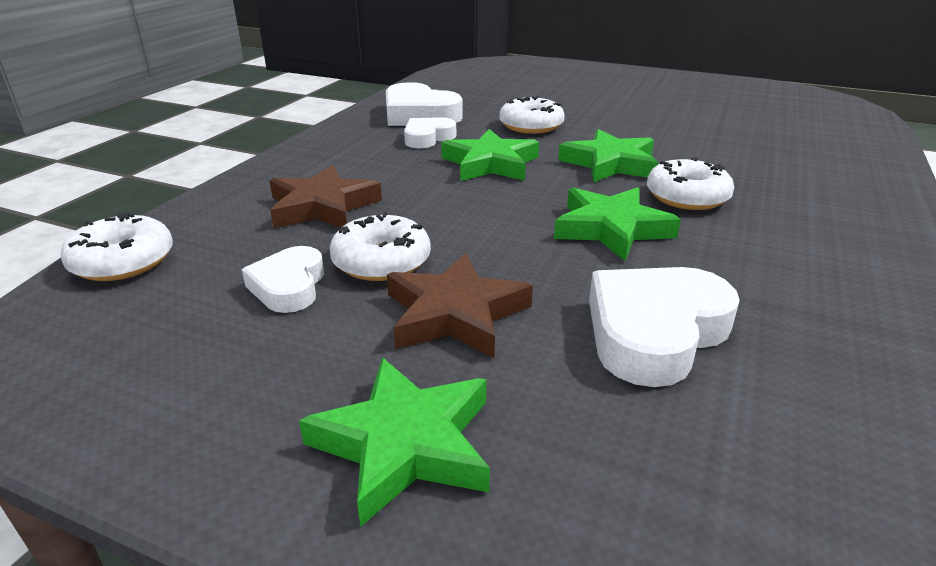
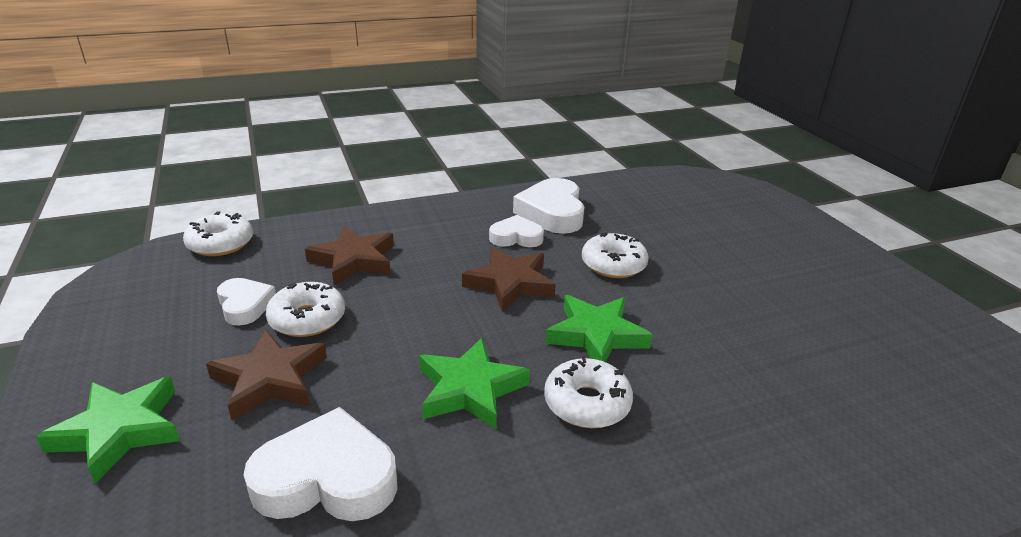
camera: 45 degrees right, 0 degrees up
(289, 286) = (245, 305): white heart -> white heart turned 105 degrees clockwise
(490, 164) = (510, 283): green star -> brown star

